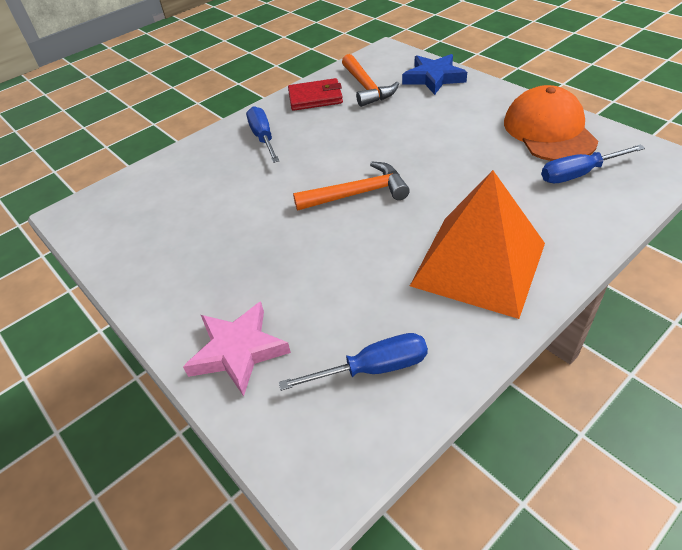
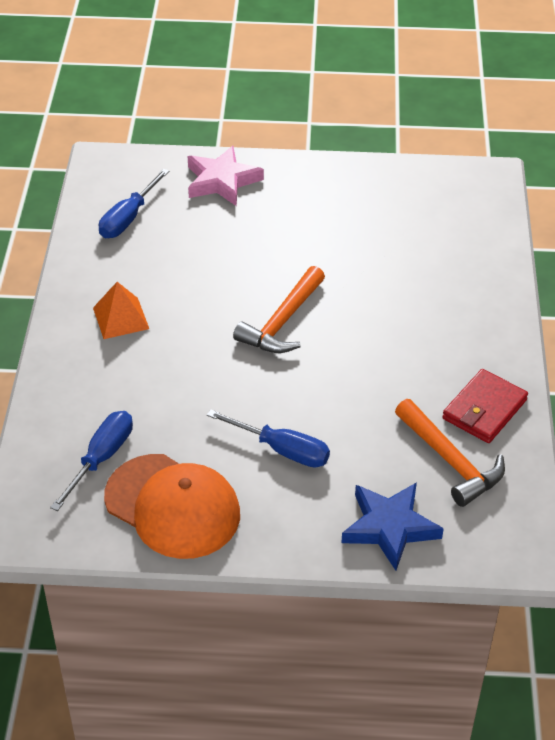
camera: 130 degrees right, 0 degrees up
(263, 138) = (455, 327): blue screwdriver -> blue screwdriver (282, 450)
(366, 87) = (450, 461): orange hammer -> orange hammer turned 150 degrees counterclockwise
(478, 264) = (121, 318): orange pyramid -> orange pyramid, size x0.46

